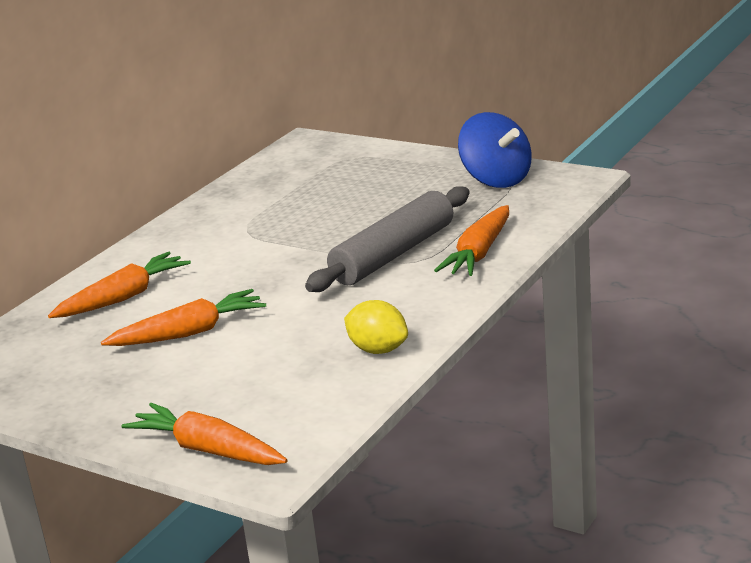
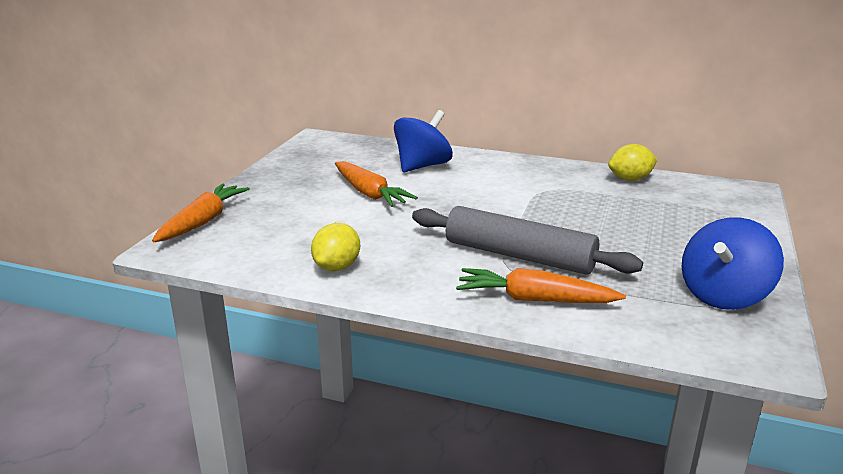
camera: 75 degrees right, 0 degrees up
(123, 297) = (422, 166): orange carrot -> blue spinning top
(246, 187) = (630, 179): none -> yellow lemon

